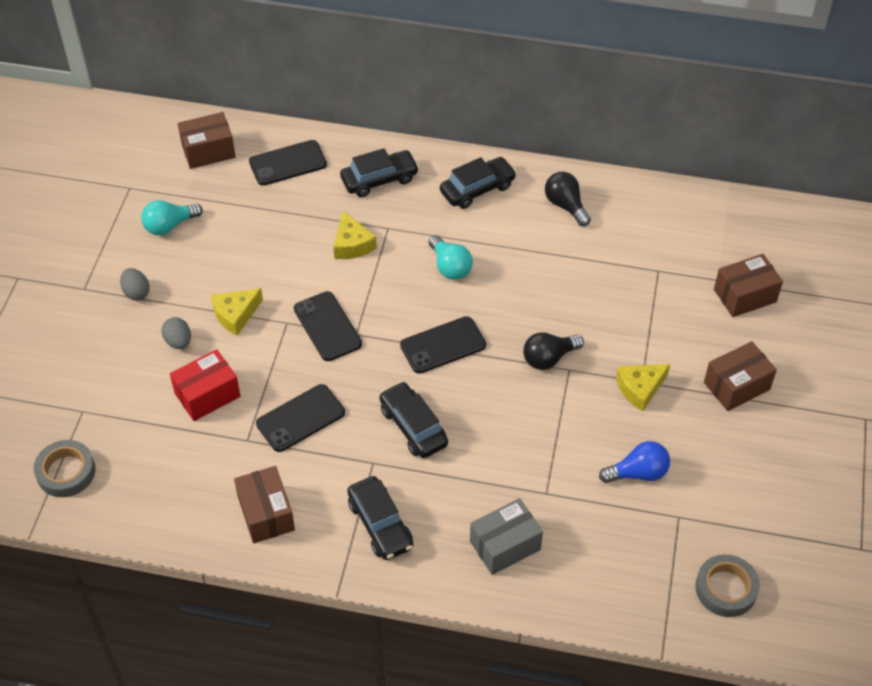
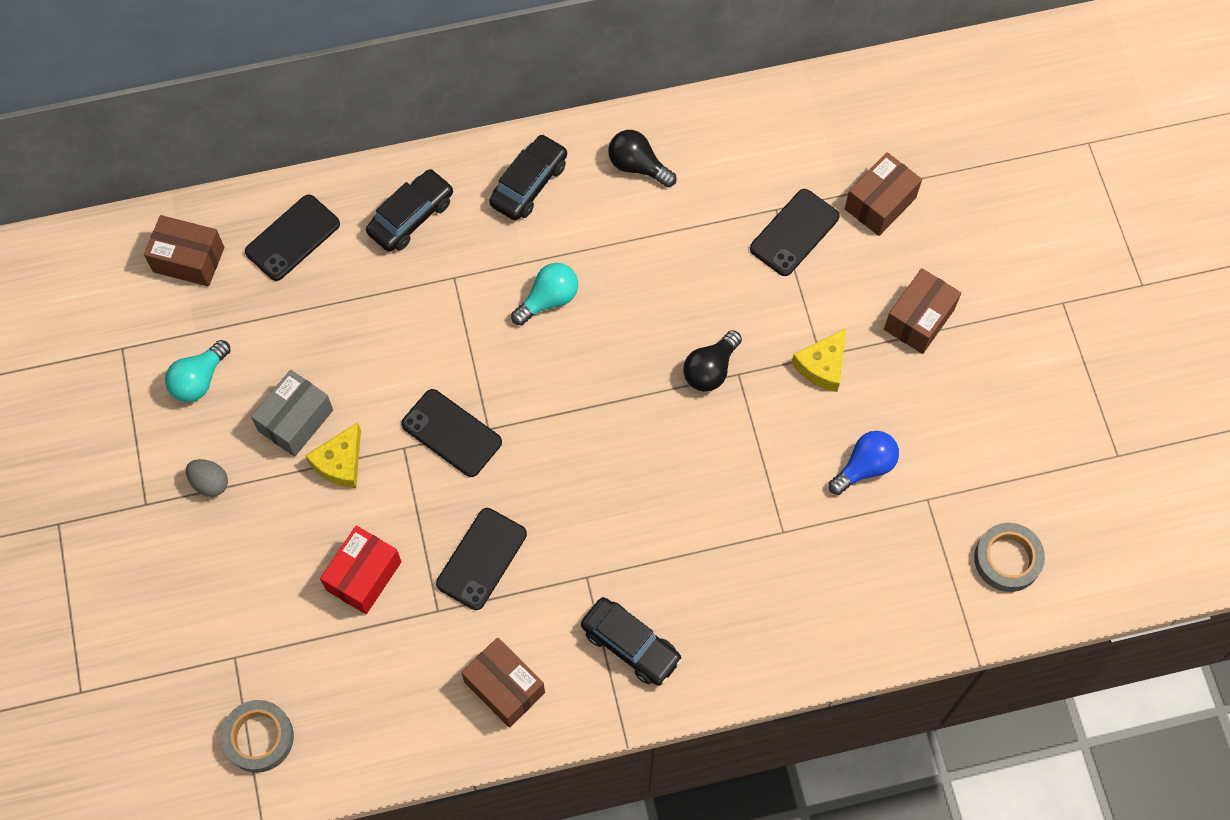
camera: 25 degrees left, 15 degrees up
(178, 342) = (294, 524): grey egg -> none
(208, 151) = (188, 259): brown box -> brown box turned 60 degrees clockwise
(352, 244) = (424, 316): yellow cheese -> none
(413, 426) = (607, 515): black car -> none
(443, 345) = (590, 402): black phone -> black phone (794, 233)
(450, 267) = (548, 299): turquoise light bulb -> turquoise light bulb turned 75 degrees counterclockwise
(505, 545) = (769, 611): grey box -> grey box (296, 420)

